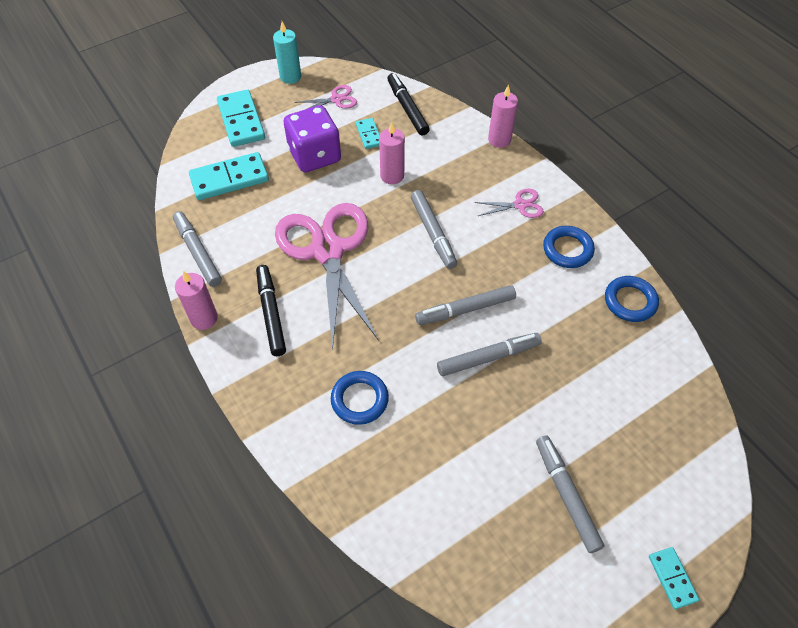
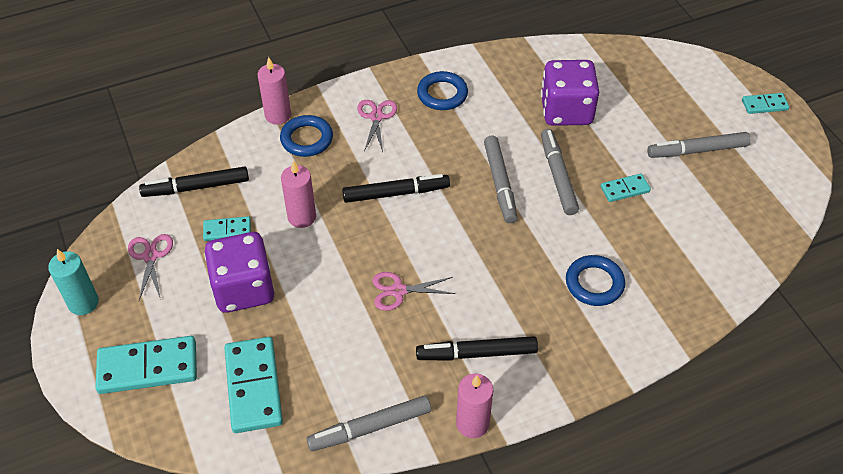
camera: 80 degrees left, 5 degrees down
(328, 250) = (398, 291): pink scissors -> pink scissors, size x0.41
(433, 233) = (396, 193): grey marker -> black marker
(487, 421) = (625, 189): none -> turquoise domino
(582, 358) = (566, 111): none -> purple dice
(630, 301) = (510, 66): blue ring -> blue ring (307, 139)

